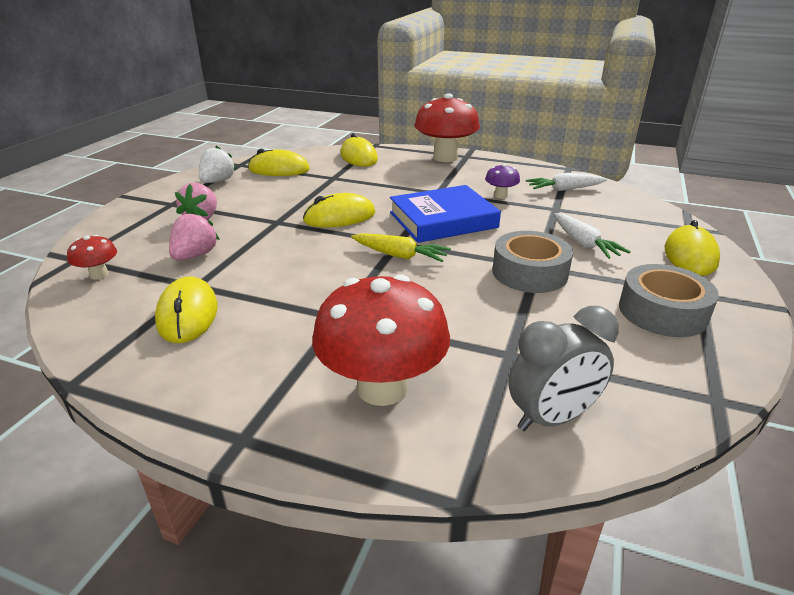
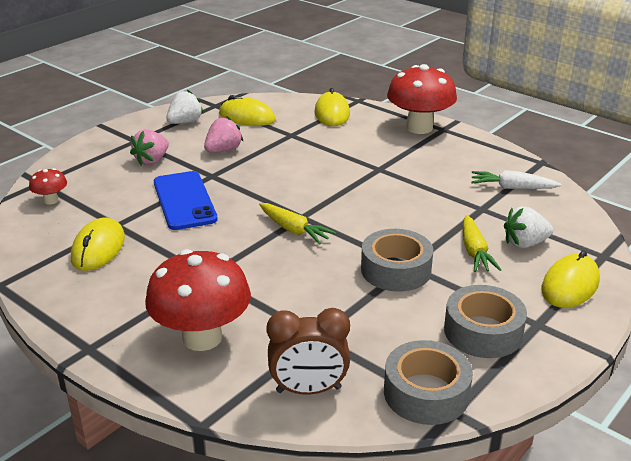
camera: 20 degrees right, 0 degrees up
(195, 255) = (129, 197): pink strawberry -> pink strawberry (223, 150)
(262, 249) = (184, 201): none -> blue phone
(339, 217) = (268, 180): yellow mouse -> none
(443, 220) = (360, 201): blue book -> none
(500, 196) = (438, 184): purple mushroom -> none
(552, 418) = (308, 390): grey clock -> brown clock
(584, 243) = (474, 251): white carrot -> yellow carrot
(618, 229) = (525, 243): none -> white strawberry
(673, 387) = (426, 393): none -> grey tape

